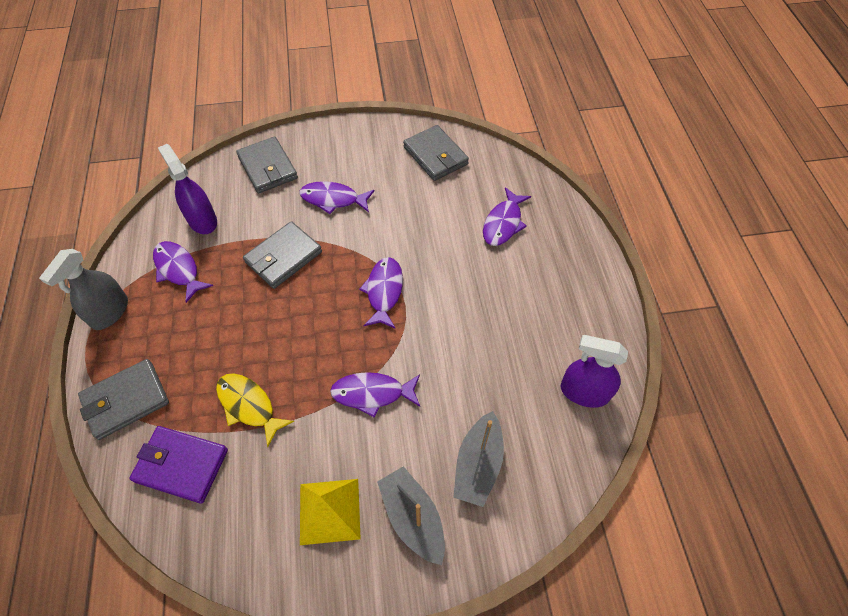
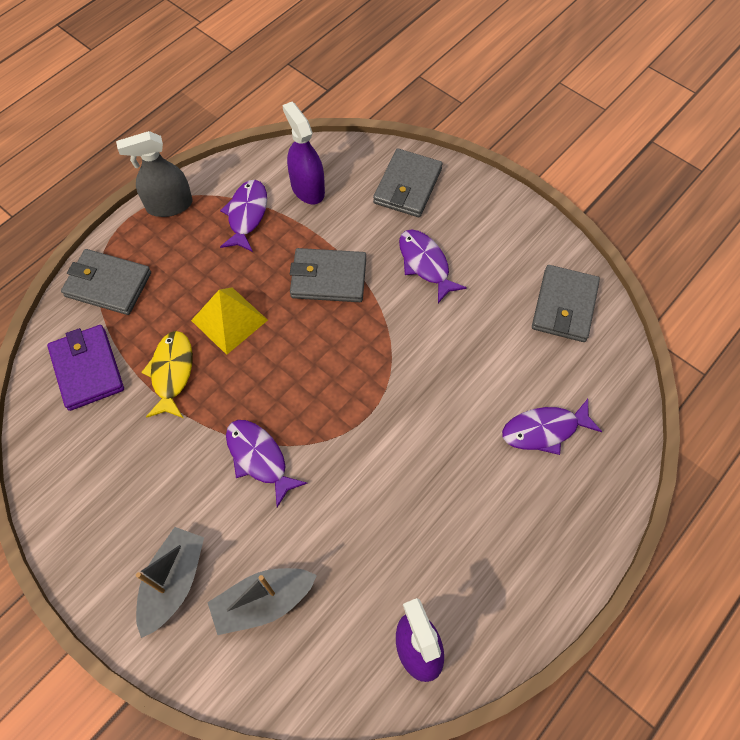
camera: 50 degrees right, 5 degrees up
(202, 220) = (307, 188): purple spray bottle -> purple spray bottle turned 45 degrees counterclockwise
(329, 511) = (131, 510): yellow pyramid -> yellow pyramid (229, 320)
(384, 291) = (367, 385): purple fish -> none

